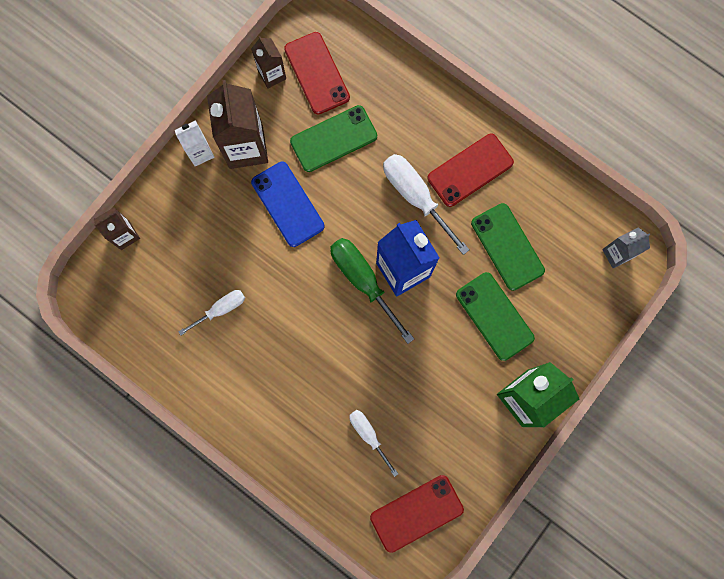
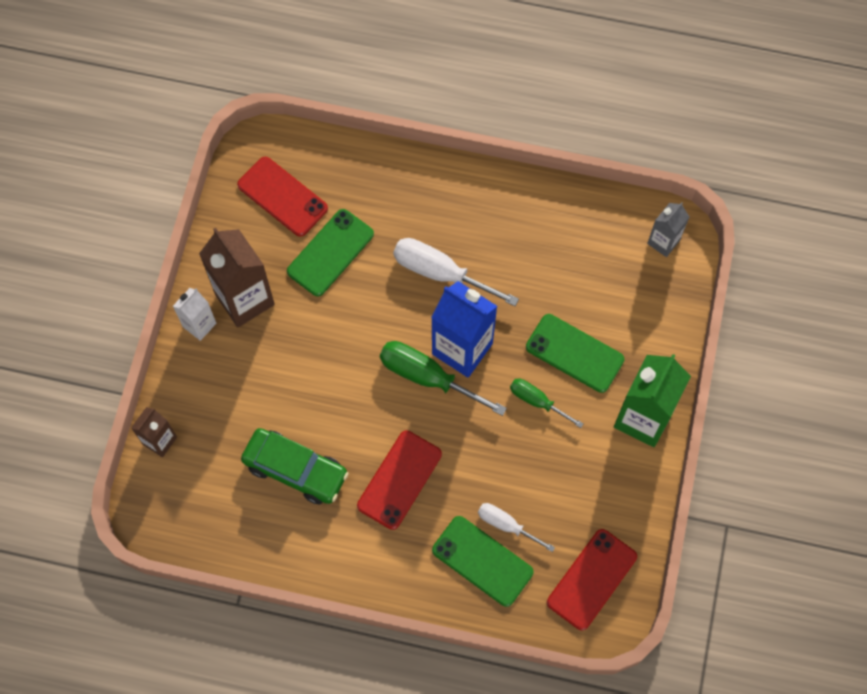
camera: 25 degrees left, 10 degrees down
(221, 309) = (295, 470): white screwdriver -> green car
(272, 75) = (237, 217): brown carton -> none
(287, 204) = (314, 336): blue phone -> none
(443, 343) = (537, 401): none -> green screwdriver
(470, 170) = (482, 224): red phone -> red phone (399, 480)
(507, 247) = (554, 281): green phone -> green phone (482, 561)

